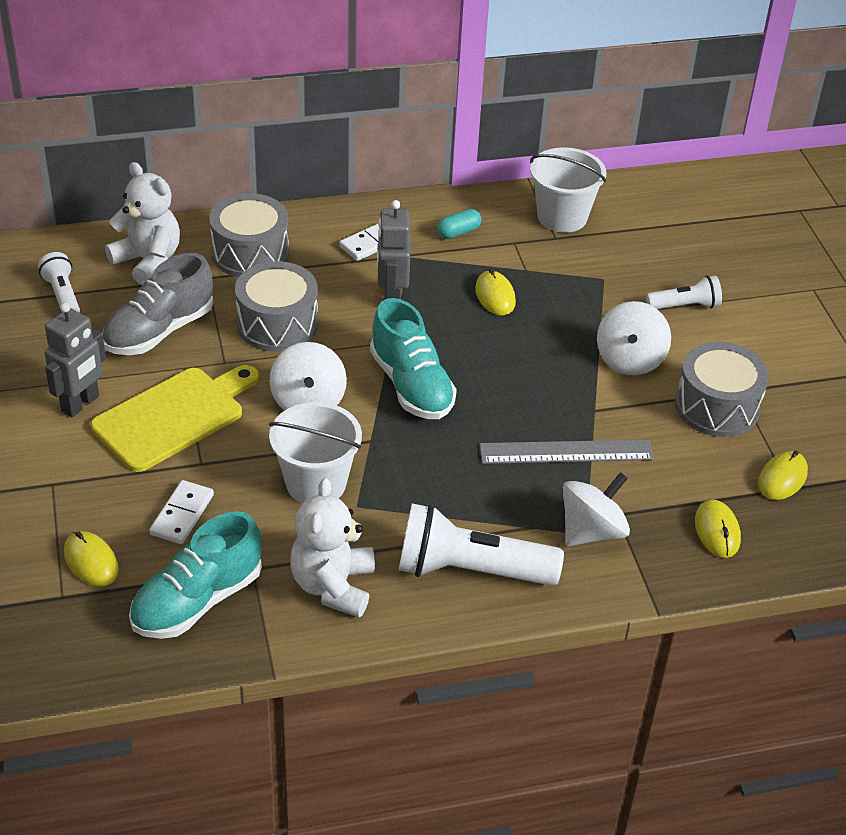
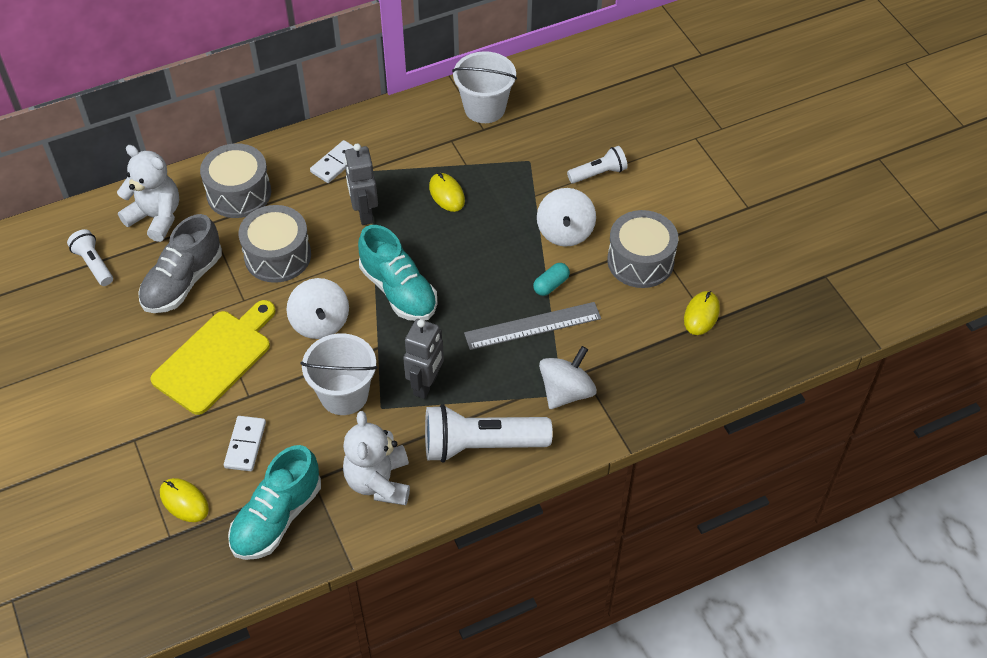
camera: 10 degrees left, 10 degrees up
(80, 404) = (137, 362): grey robot -> grey robot (426, 385)
(458, 232) = (404, 139): turquoise capsule -> turquoise capsule (551, 285)
(717, 531) = (660, 371): yellow mouse -> none

